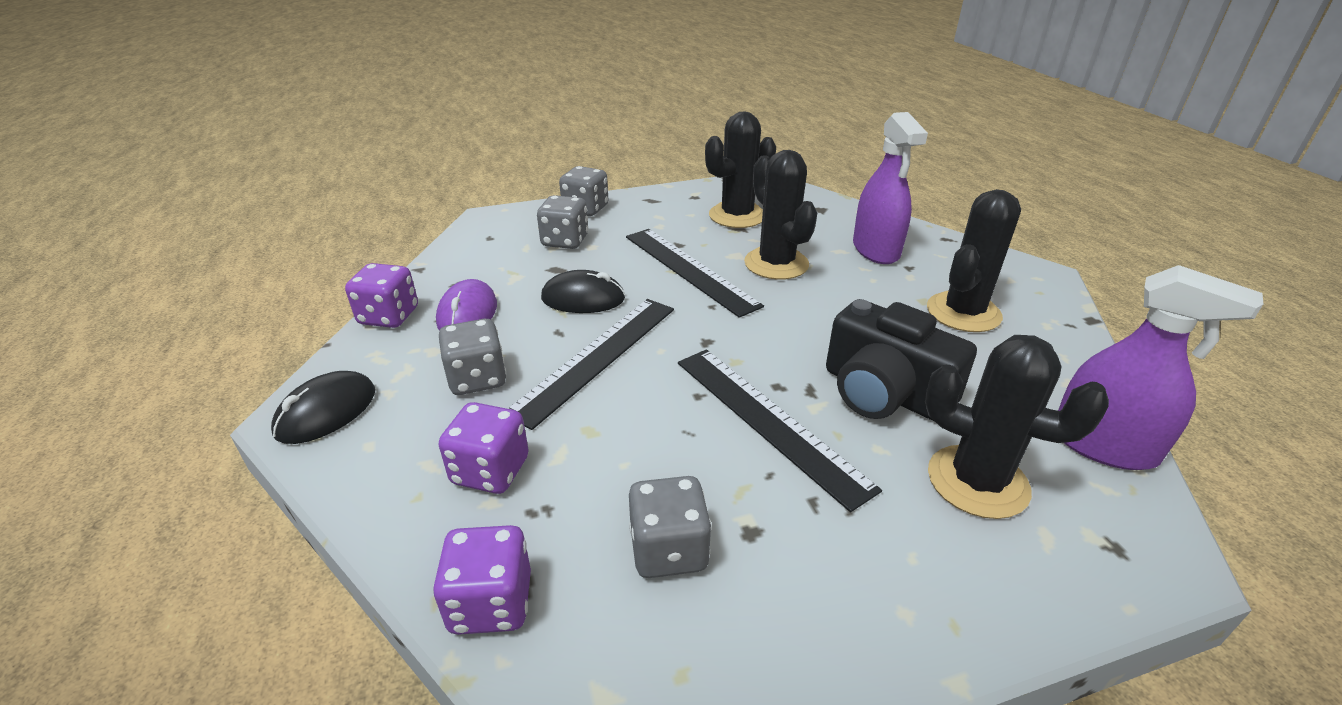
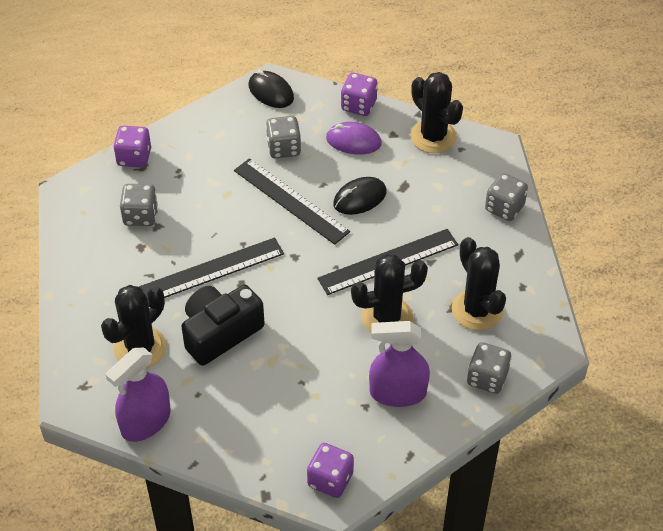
camera: 100 degrees right, 15 degrees up
(490, 471) = (209, 155): purple dice -> purple dice (330, 480)
(565, 241) = (447, 192): grey dice -> grey dice (487, 378)
(583, 298) = (360, 198): black mouse -> black mouse turned 45 degrees clockwise
(963, 312) = (293, 414): black cactus -> black cactus (433, 137)

